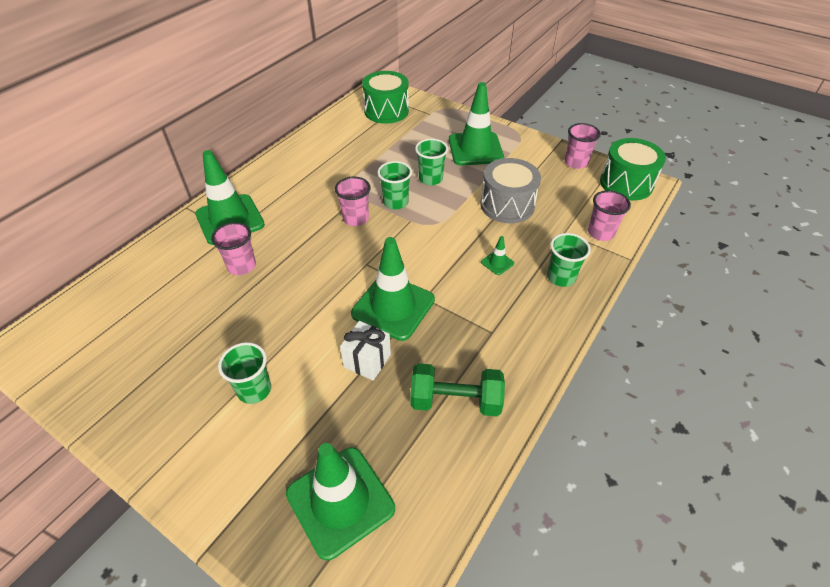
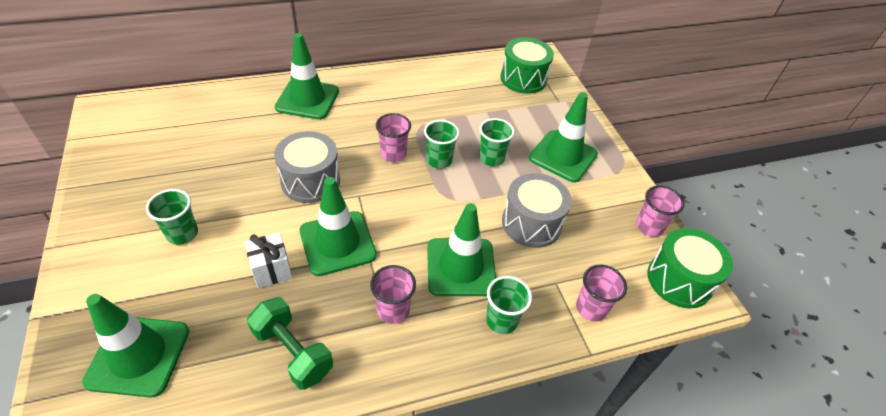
camera: 35 degrees right, 0 degrees up
(242, 266) = (276, 139): pink cup -> pink cup (393, 310)
(314, 278) = (310, 181): none -> grey drum
(497, 263) = (461, 267): green traffic cone -> green traffic cone, size x2.41

